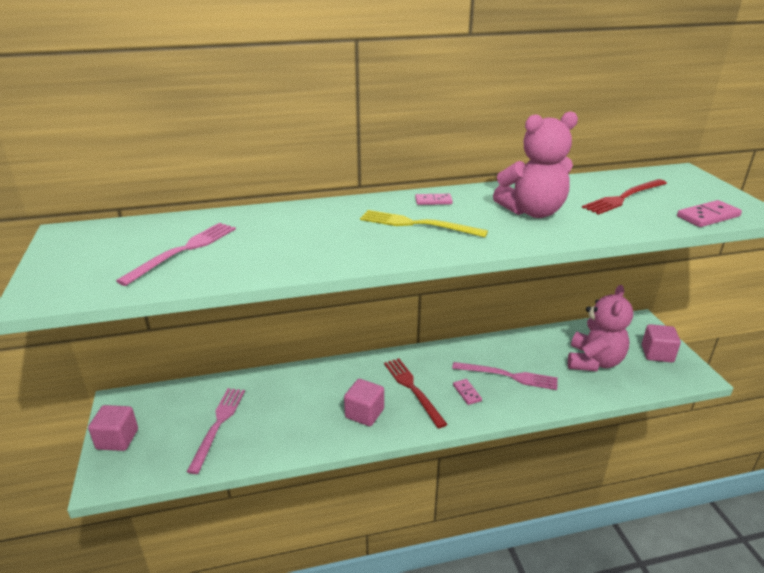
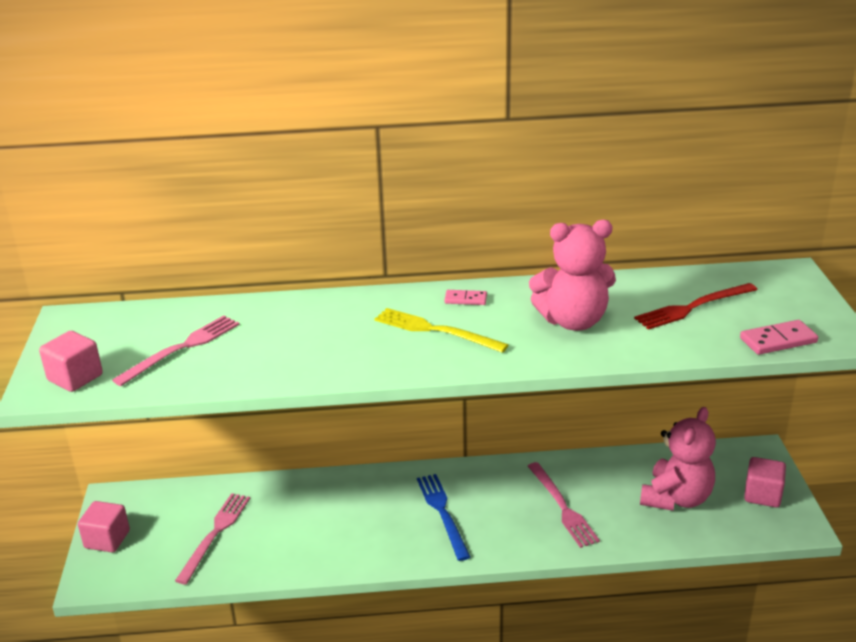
camera: 10 degrees right, 0 degrees up
(364, 413) = (379, 536): pink cube -> pink cube (75, 378)
(413, 389) = (442, 513): red fork -> blue fork
(467, 393) = (505, 523): pink domino -> none
(508, 376) = (562, 507): pink fork -> pink fork turned 45 degrees clockwise

